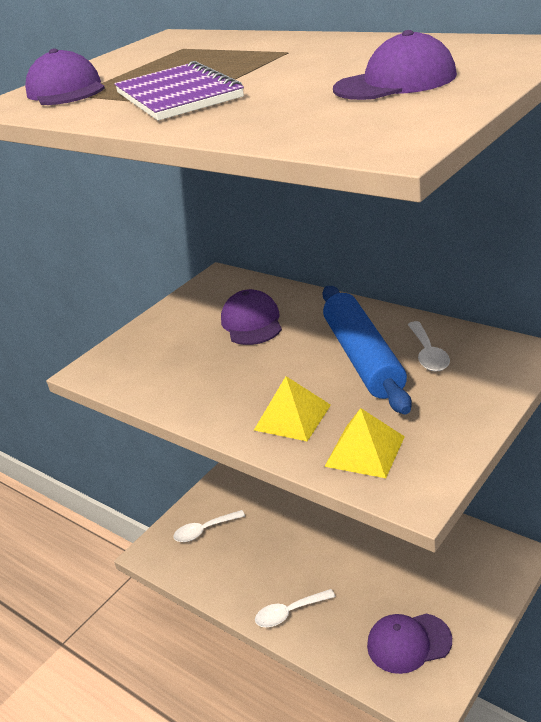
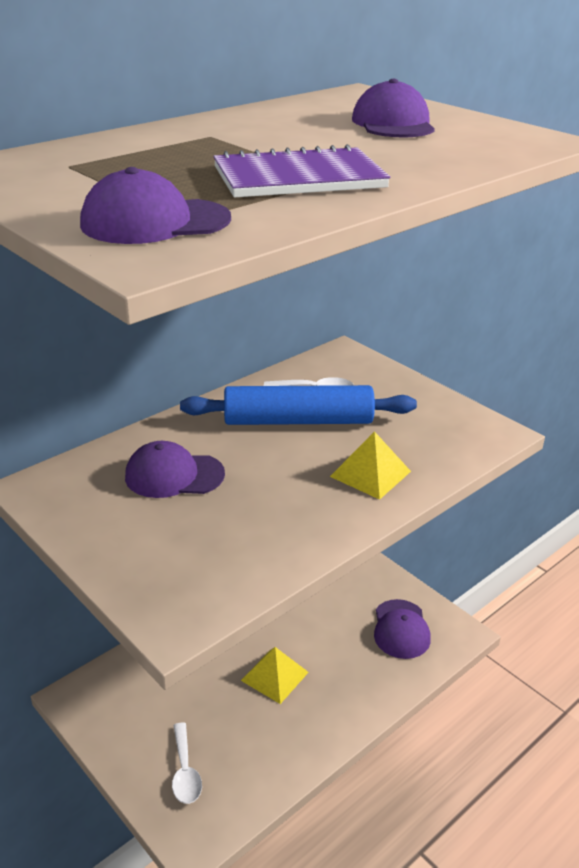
camera: 85 degrees left, 0 degrees up
(289, 613) = (341, 708): white spoon -> none
(364, 451) = (437, 445): yellow pyramid -> yellow pyramid (275, 676)

